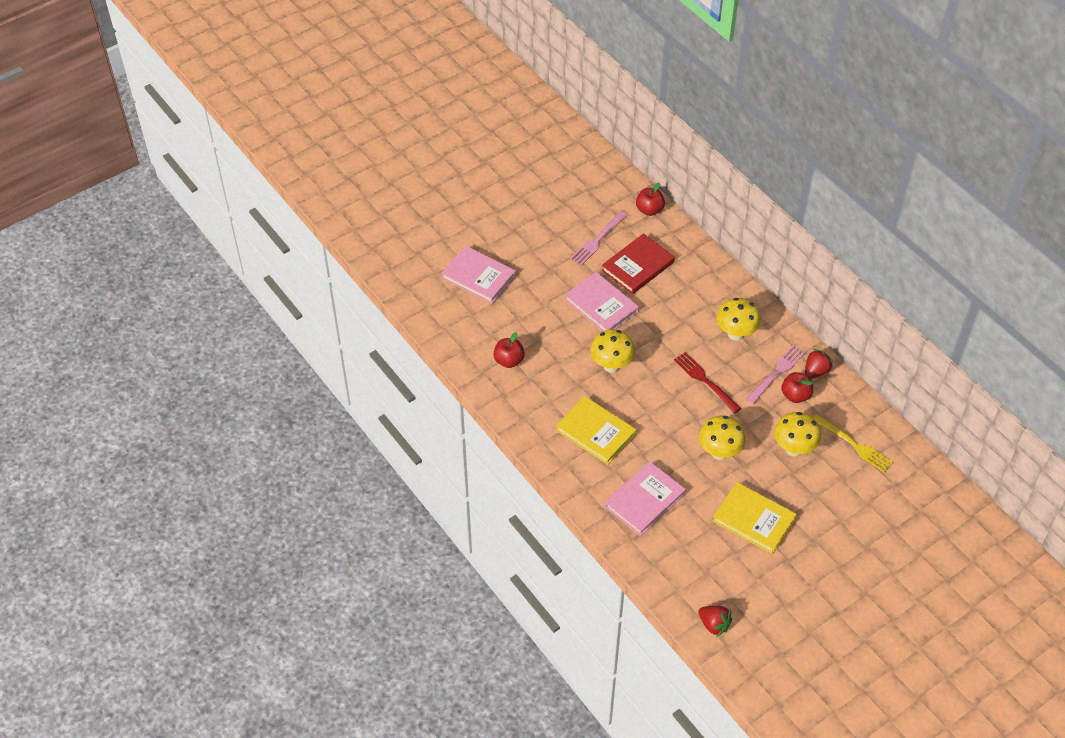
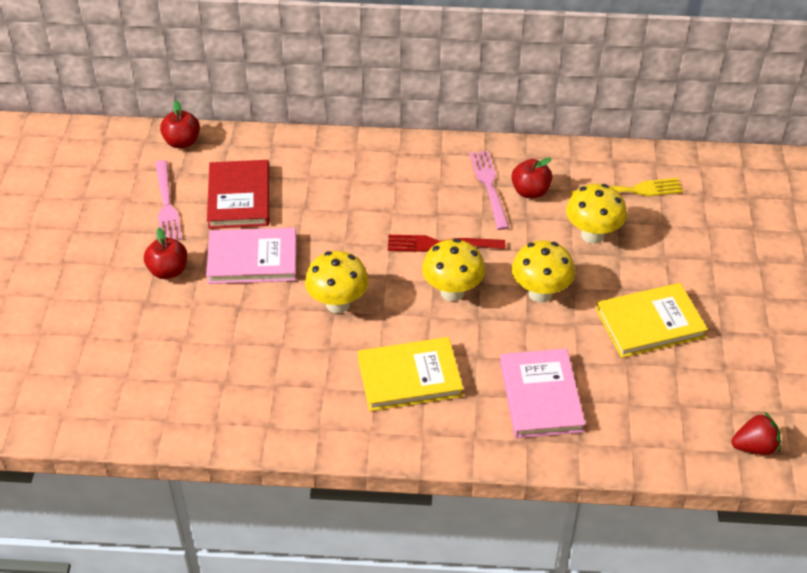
camera: 50 degrees left, 5 degrees down
(478, 277) = (84, 336): pink book -> none
(509, 360) = (229, 388): red apple -> red apple (168, 271)
(736, 334) = (409, 183): yellow mushroom -> yellow mushroom (452, 292)
(815, 371) = (517, 159): red strawberry -> none

